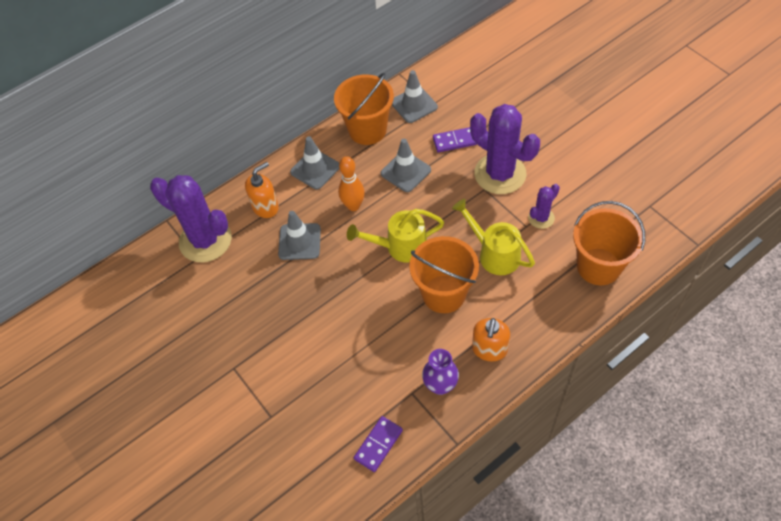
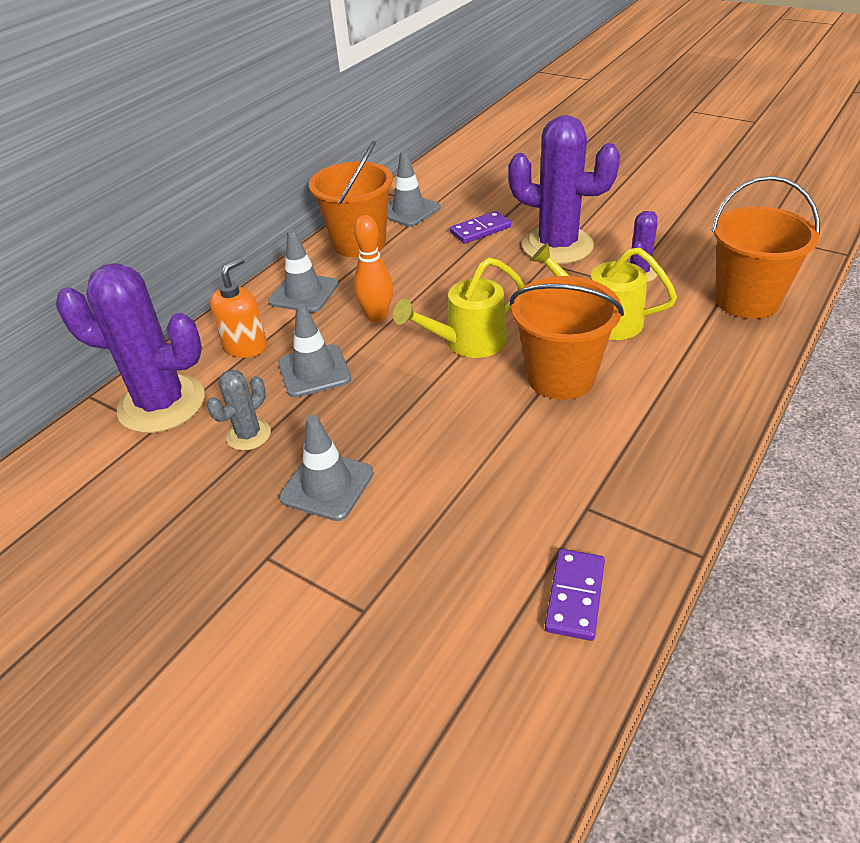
camera: 20 degrees left, 15 degrees down
(247, 280) = (248, 435): none -> grey cactus
(405, 172) = (432, 269): grey traffic cone -> grey traffic cone (327, 485)
(440, 385) = (625, 485): purple vase -> none
(489, 349) = (668, 422): orange soap dispenser -> none

